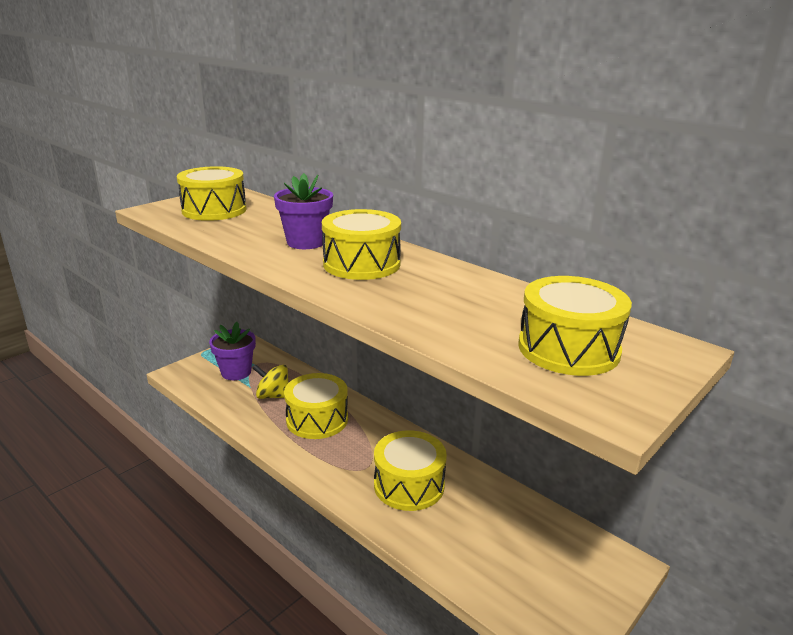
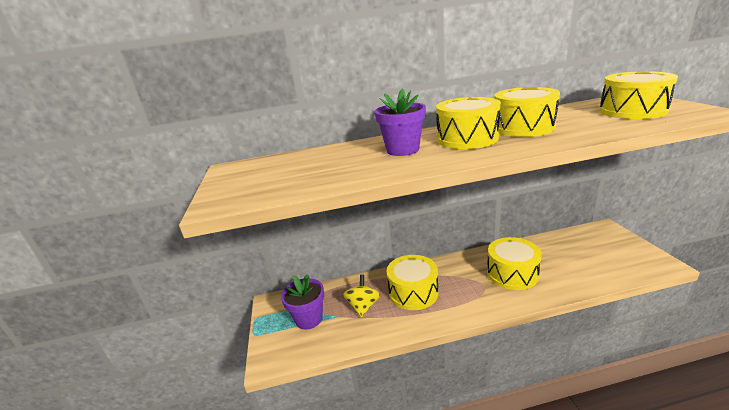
camera: 50 degrees left, 0 degrees up
(214, 210) = (272, 175): yellow drum -> yellow drum (523, 127)
(273, 396) = (363, 306): yellow spinning top -> yellow spinning top turned 135 degrees clockwise

